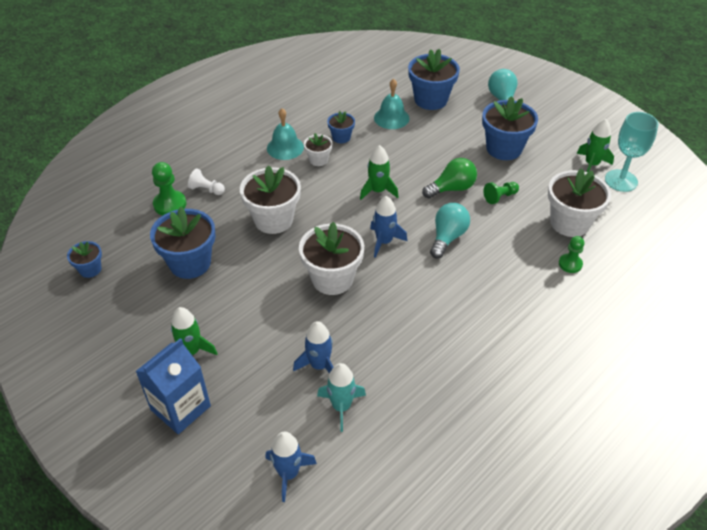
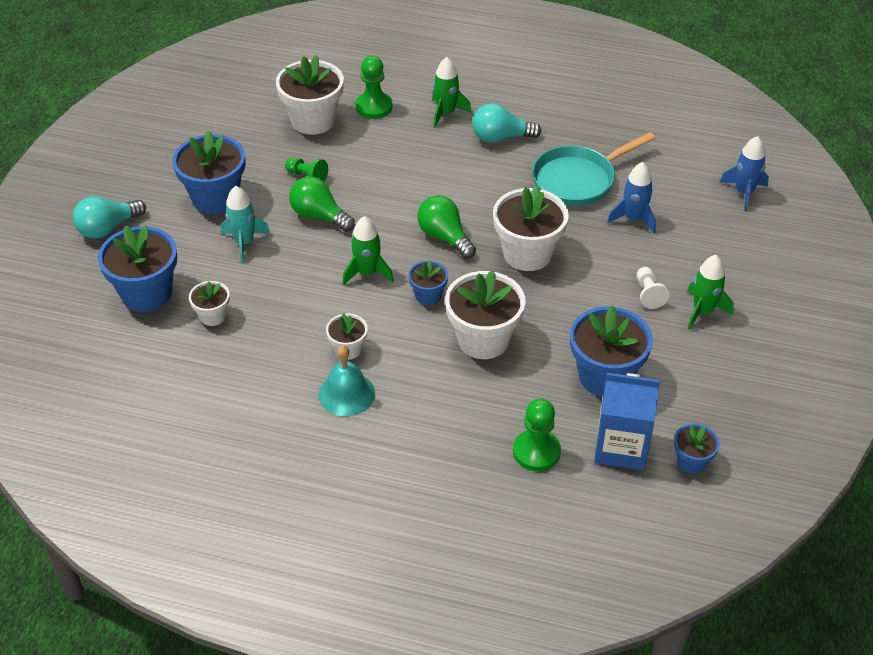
camera: 120 degrees left, 0 degrees up
(180, 408) = (760, 285): blue carton -> blue carton (621, 447)
(206, 189) = (483, 430): white pawn -> white pawn (648, 294)
(341, 137) = (287, 347): blue flower pot -> blue flower pot (428, 295)
(341, 407) = (659, 188): turquoise rocket -> turquoise rocket (244, 242)
(384, 242) = (444, 237): blue rocket -> green light bulb
(391, 118) = (213, 316): turquoise bell -> white flower pot
(392, 353) = (578, 180): none -> turquoise pan
(447, 237) = (401, 194): turquoise light bulb -> turquoise light bulb (500, 137)
(570, 264) = (374, 107): green pawn -> green pawn, size x1.50
(591, 164) = (202, 127): green rocket -> green rocket (446, 113)
(621, 180) = (217, 102): turquoise goblet -> none

